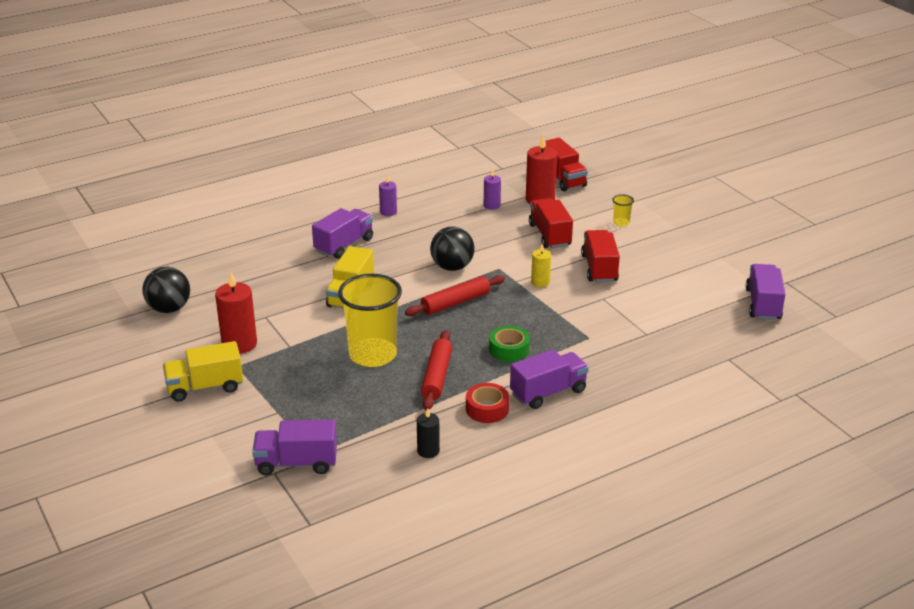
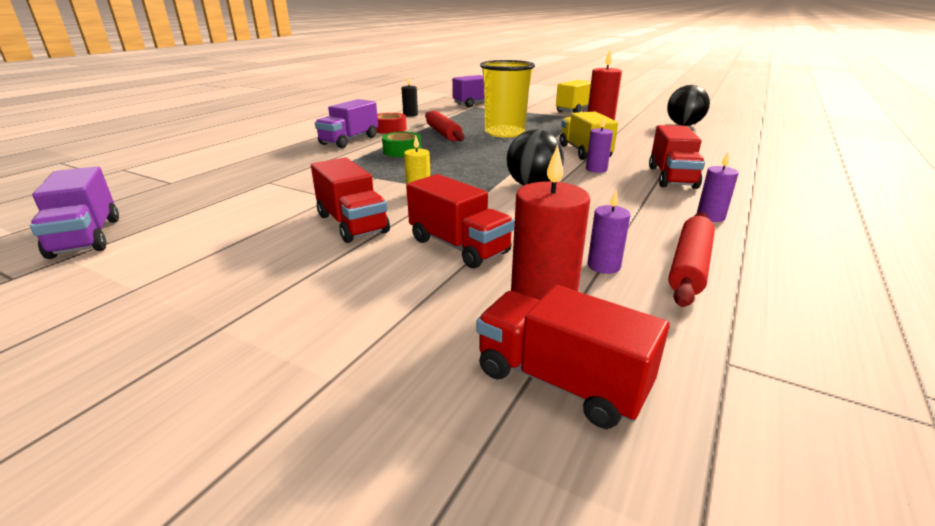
camera: 150 degrees right, 5 degrees down
(344, 245) = (671, 177): purple truck -> red truck
(380, 270) = (596, 169): none -> purple candle
(455, 302) = (487, 165): red rolling pin -> red rolling pin (690, 266)
(621, 223) = (348, 302): yellow cup -> none

